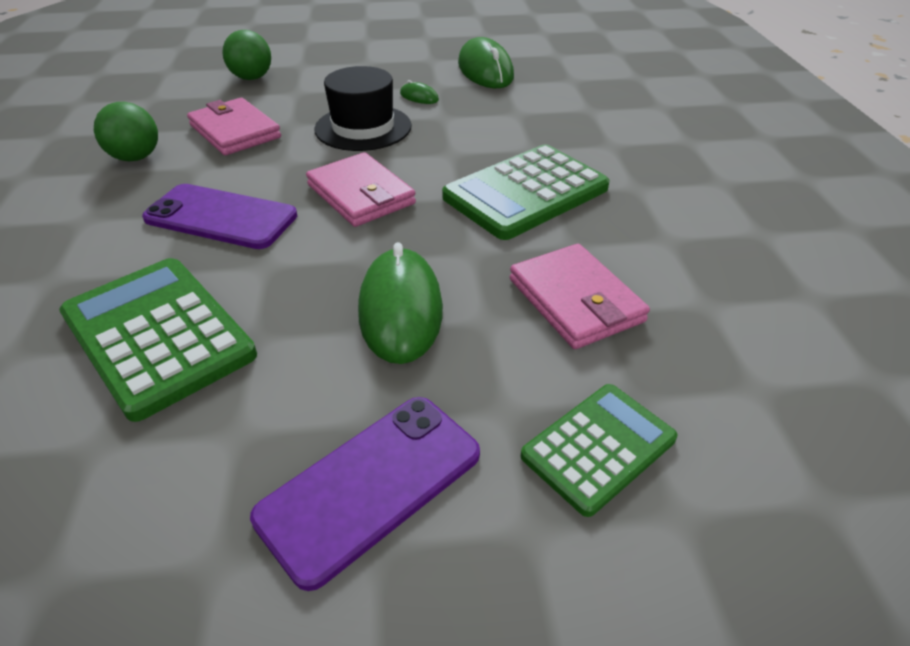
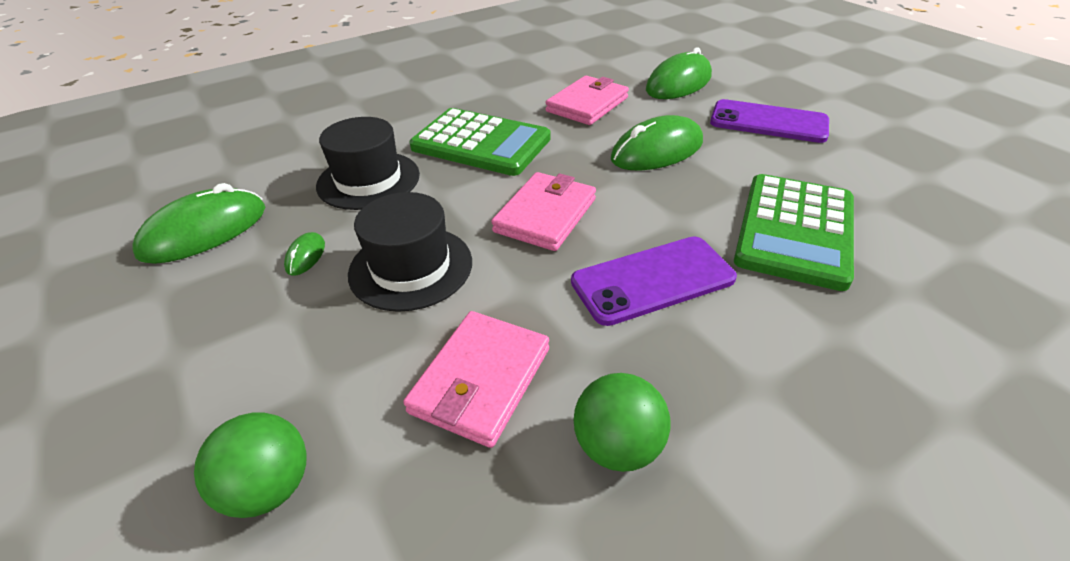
camera: 115 degrees left, 0 degrees up
(221, 217) = (652, 280): purple phone -> purple phone turned 75 degrees clockwise
(502, 128) = (368, 180): none -> black hat
(598, 447) = (678, 83): green calculator -> green mouse

